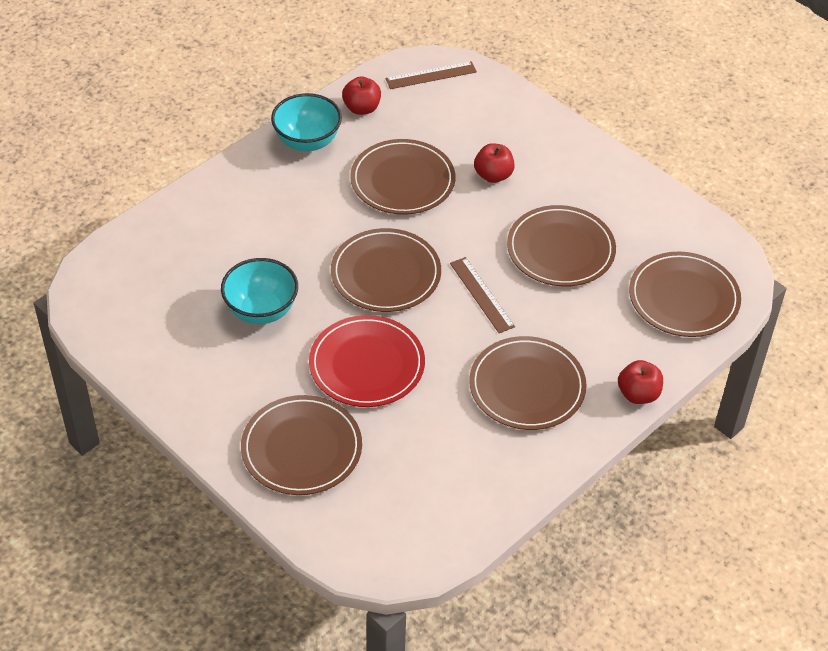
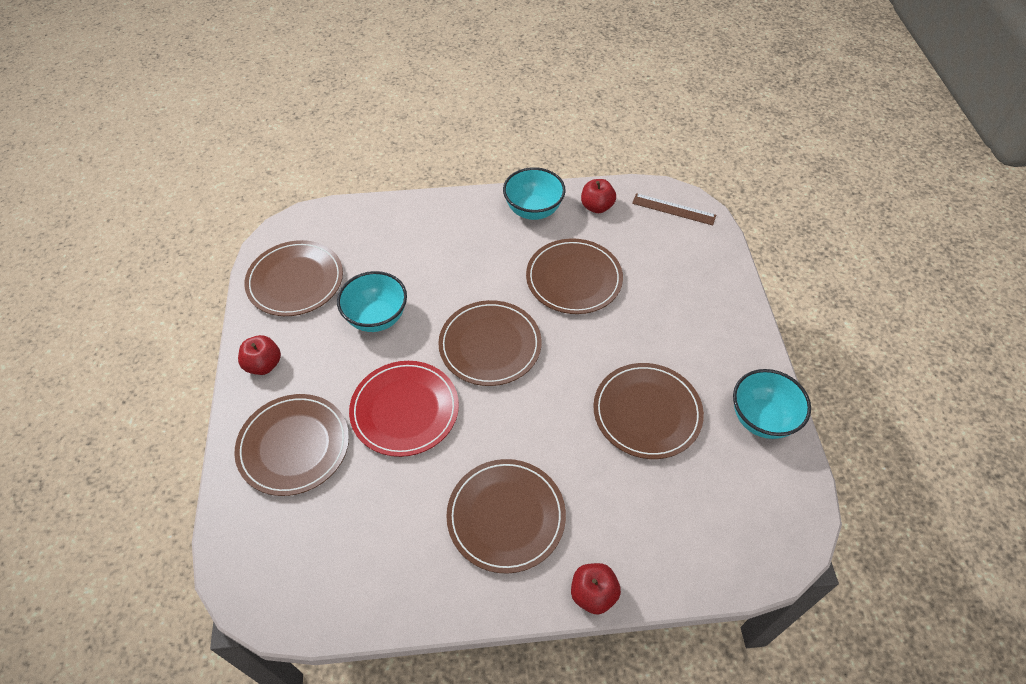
camera: 40 degrees right, 5 degrees up
(481, 295) = (546, 410): brown ruler -> none
(493, 175) = (649, 315): red apple -> red apple (263, 365)
(647, 204) = (761, 419): none -> turquoise bowl
(683, 298) = (718, 529): brown plate -> brown plate (295, 281)

